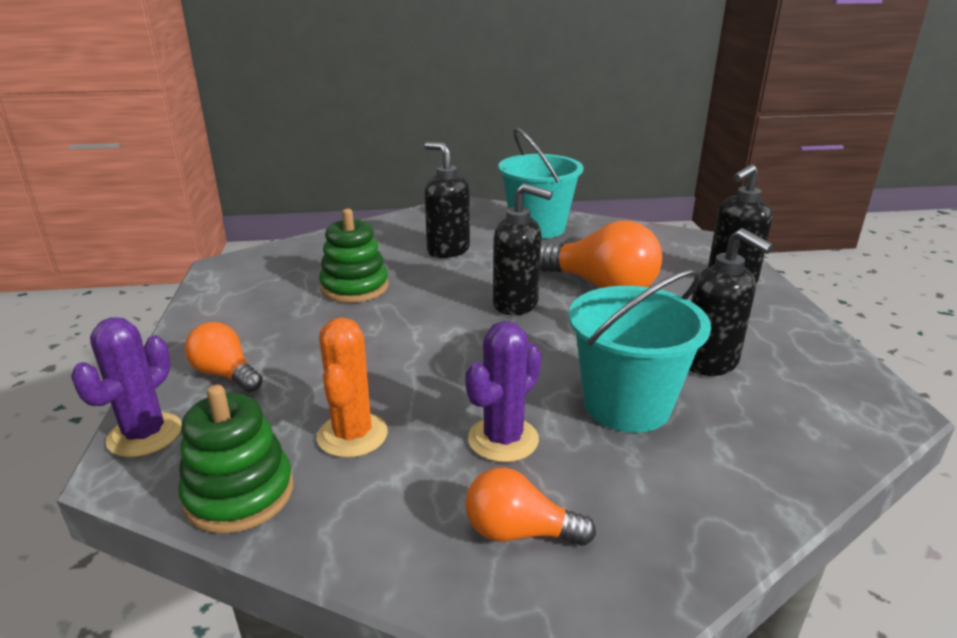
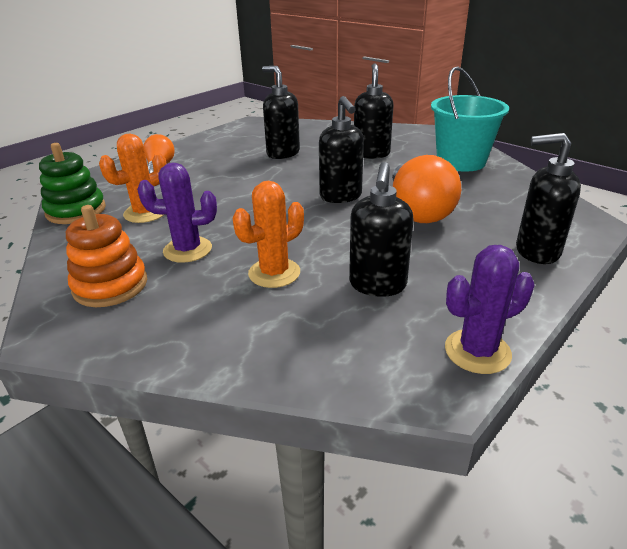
camera: 50 degrees right, 5 degrees up
(145, 435) = (97, 175): purple cactus -> purple cactus (477, 351)
(354, 287) = (282, 153): green stacking toy -> black soap dispenser
(519, 532) = (110, 285): orange light bulb -> orange stacking toy
(627, 405) = (274, 273): turquoise bucket -> orange cactus

